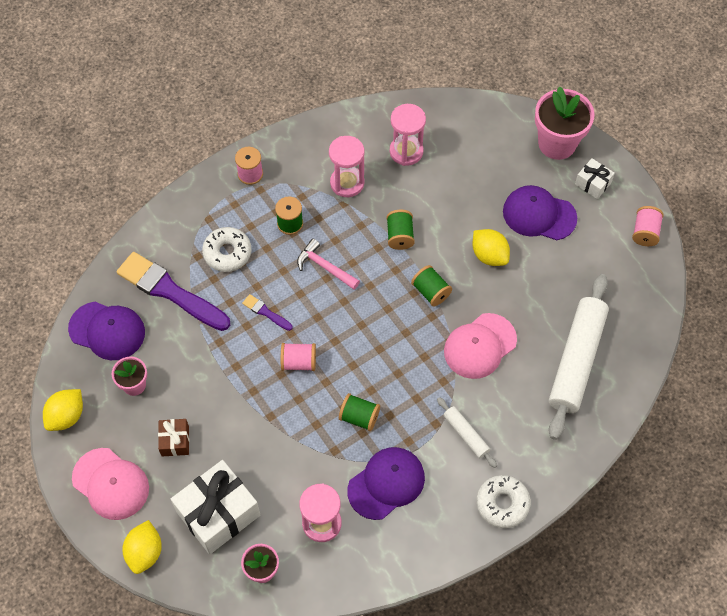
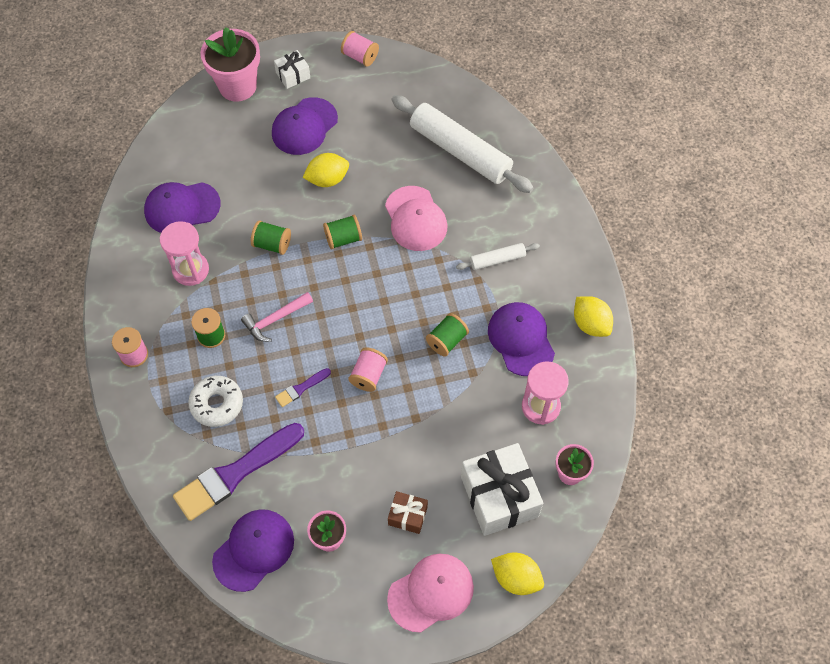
camera: 70 degrees left, 0 degrees up
(66, 416) = (337, 619): yellow lemon -> yellow lemon (590, 324)
(406, 151) = (182, 208): pink hourglass -> purple cap
(502, 504) = (572, 254): white donut -> none

